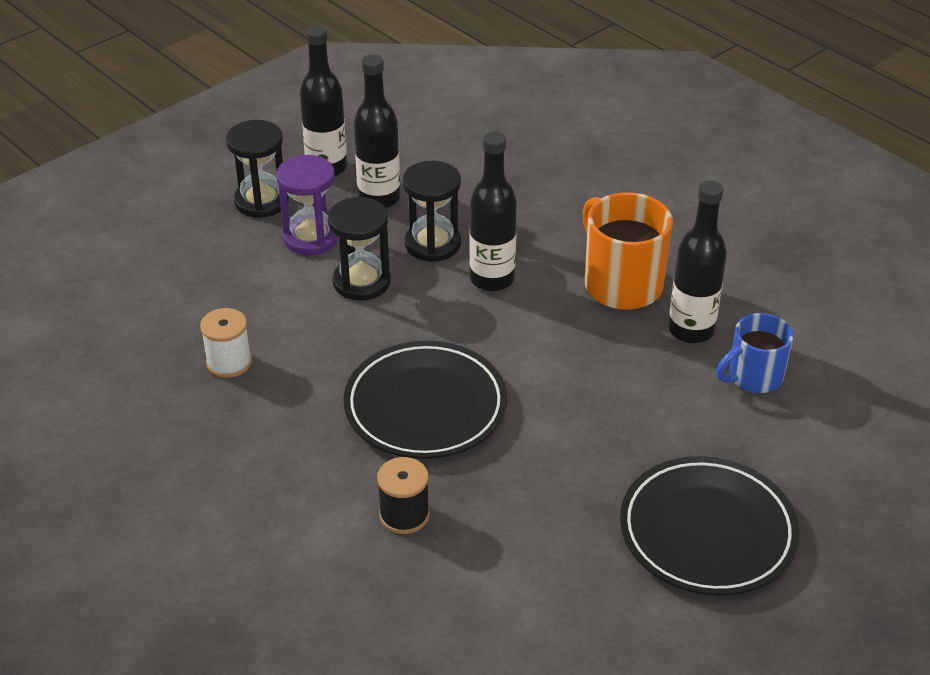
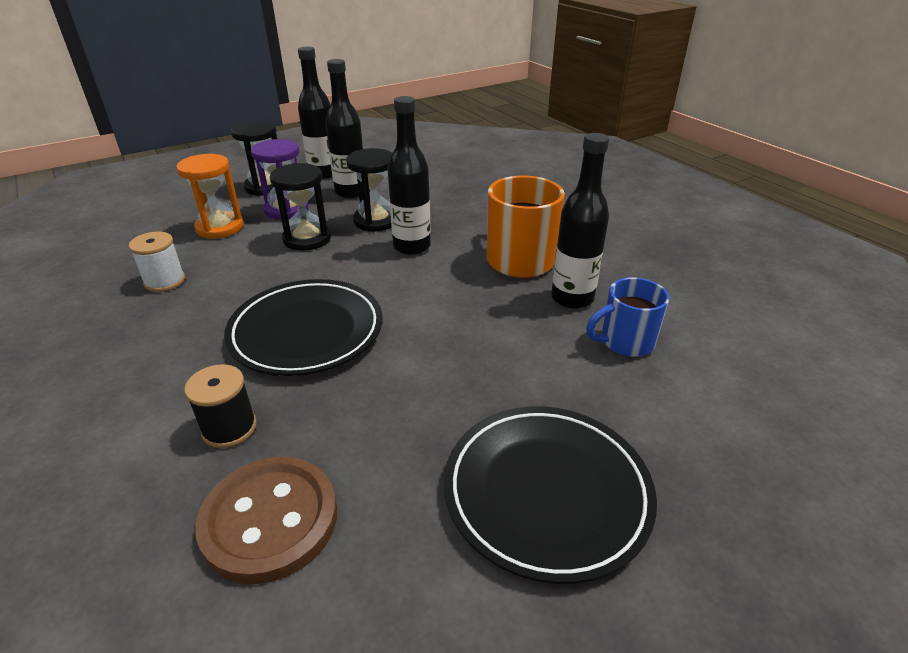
camera: 10 degrees right, 5 degrees down
(243, 276) = (220, 227): none -> orange hourglass
(485, 585) = (270, 520): none -> brown button

